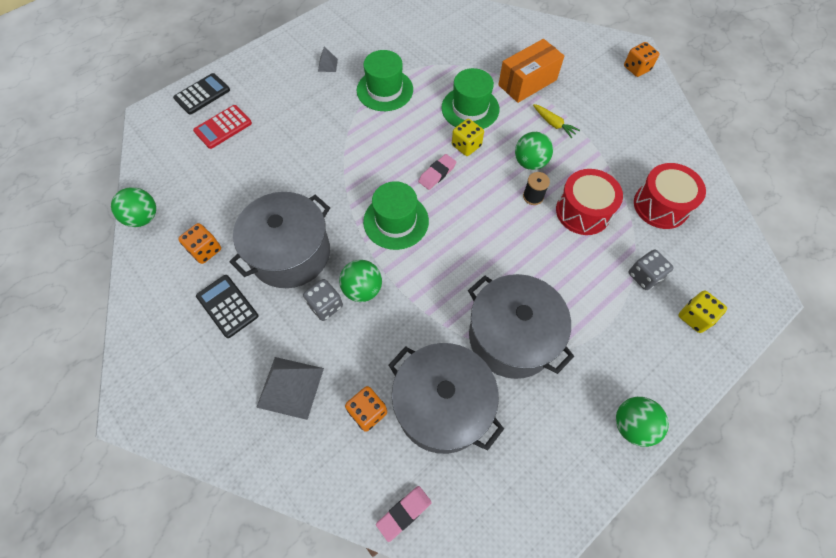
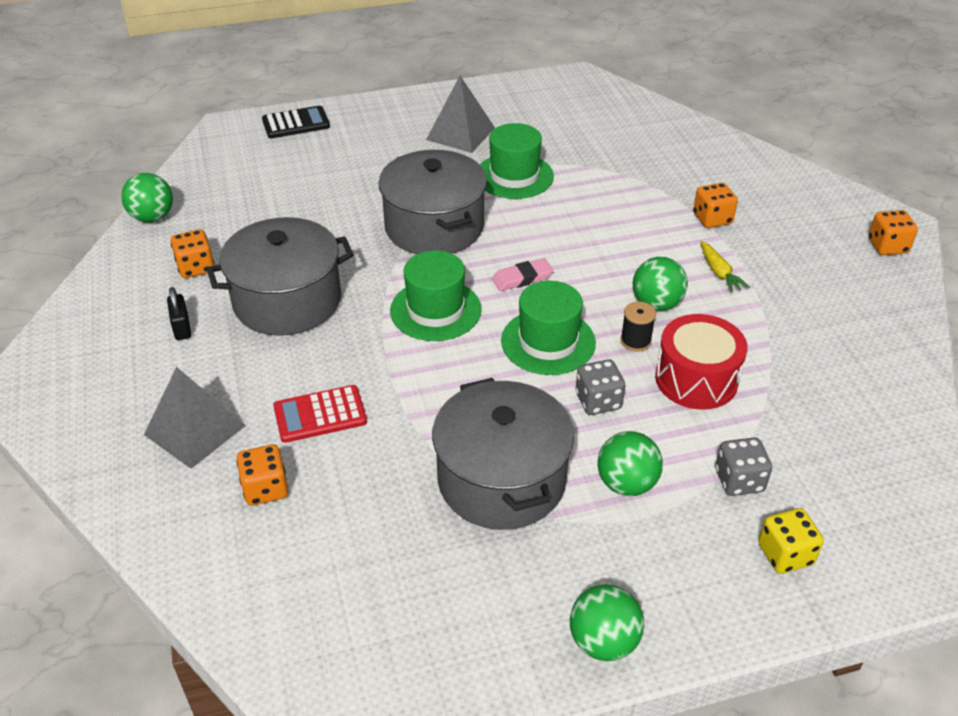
camera: 25 degrees right, 20 degrees down
(223, 127) = (297, 160): red calculator -> red calculator (320, 414)
(227, 306) = (182, 327): black calculator -> black padlock
(325, 305) = (291, 365): grey dice -> grey dice (598, 401)
(327, 65) = (460, 133): grey pyramid -> grey pyramid, size x2.11
(362, 289) = (346, 364): green ball -> green ball (626, 484)
(404, 513) = (235, 609): pink eraser -> none
(442, 405) = (360, 518): grey pot -> grey pot (434, 227)
(466, 146) = (581, 261): yellow dice -> none
(470, 108) = (613, 224): green hat -> green hat (548, 342)
(527, 82) = (712, 219): orange box -> orange dice
(660, 206) = (819, 409): red drum -> none

